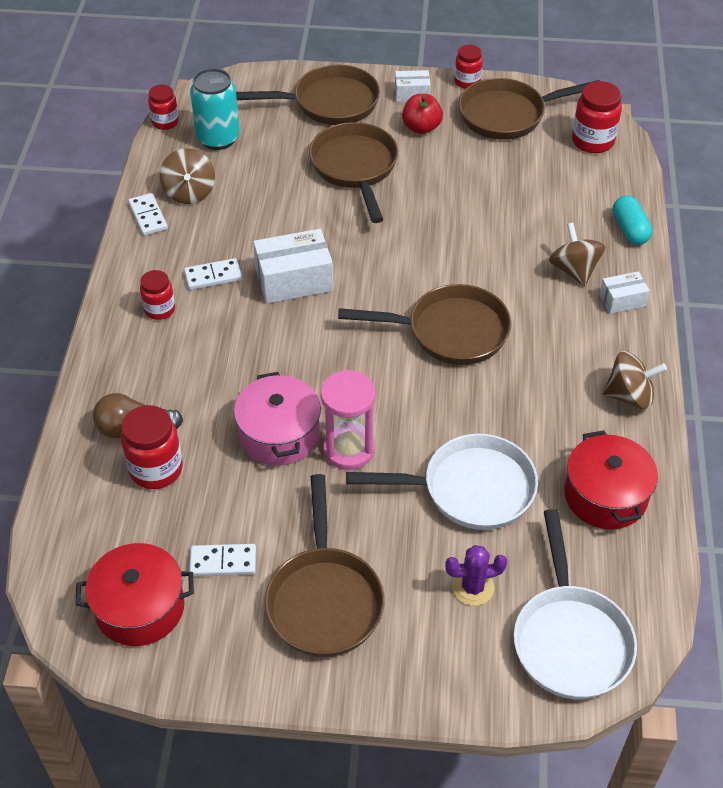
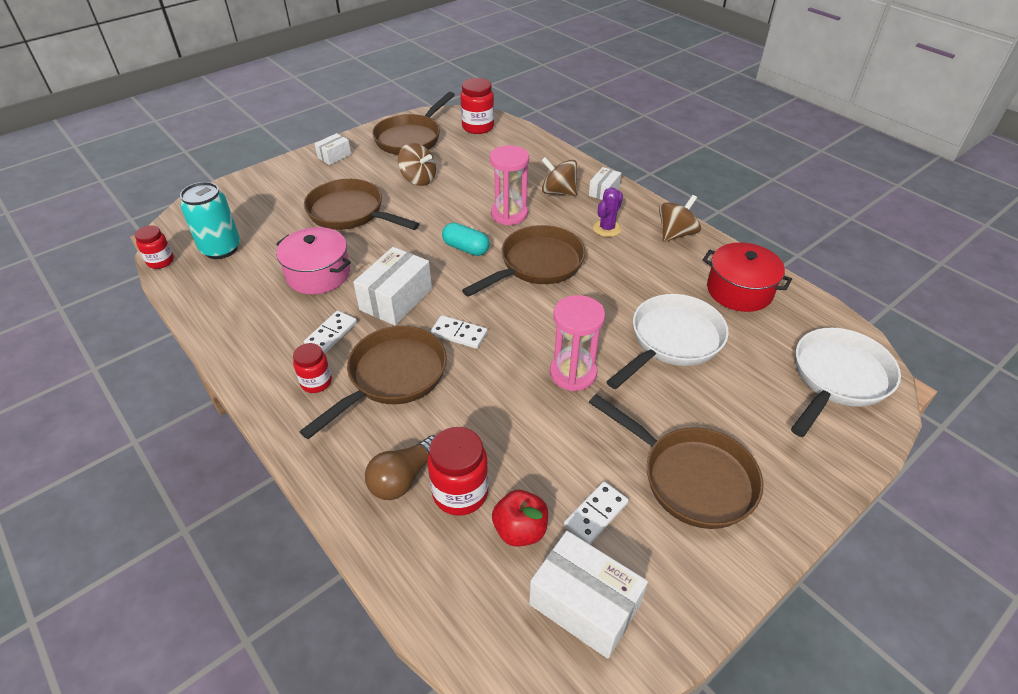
camera: 45 degrees left, 5 degrees down
(140, 607) = (584, 604): red pot -> white box
(148, 216) = (224, 328): white domino -> white domino (459, 334)
(189, 192) = (241, 293): brown spinning top -> brown spinning top (418, 179)
(279, 434) = (516, 399): pink pot -> pink pot (318, 274)
(330, 103) = (282, 187): brown pan -> brown pan (393, 377)
(421, 127) = (365, 170): red apple -> red apple (520, 530)
(467, 82) = (362, 134): red jar -> none
(473, 587) = (754, 394): purple cactus -> purple cactus (607, 228)
(493, 263) = (509, 214): none -> pink hourglass
(570, 639) = (837, 378): white pan -> white pan turned 90 degrees counterclockwise
(629, 230) = (558, 157): turquoise capsule -> turquoise capsule (466, 248)

